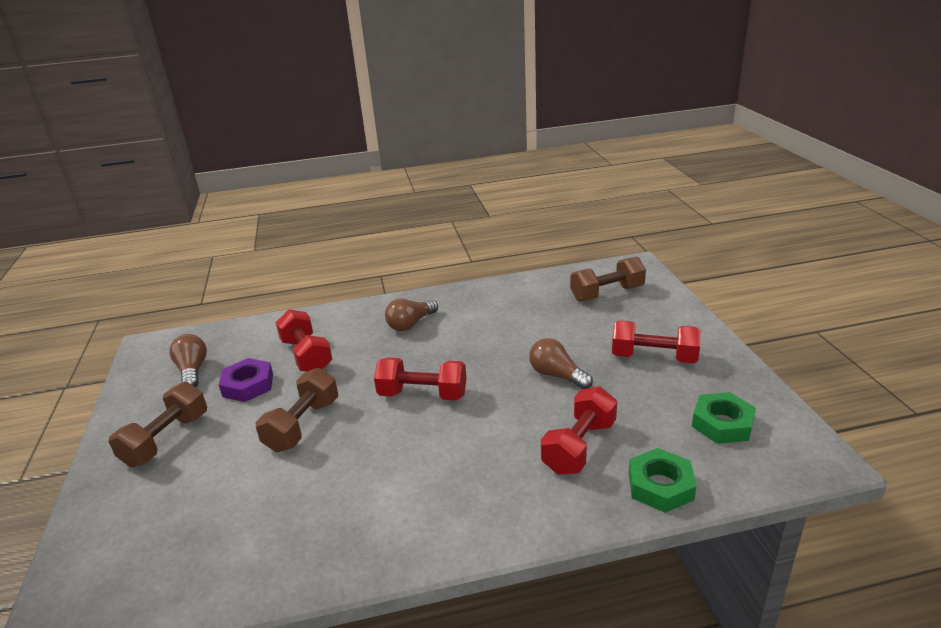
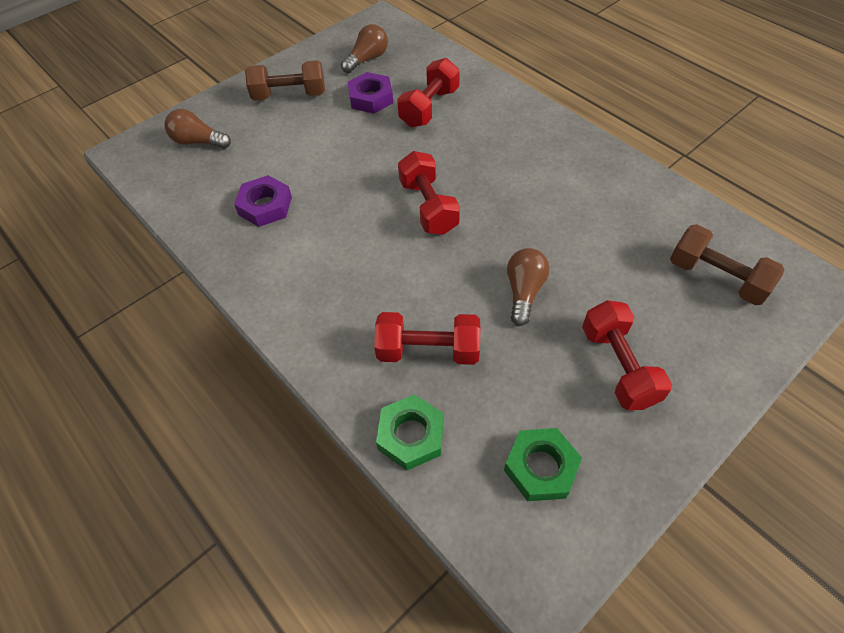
camera: 60 degrees right, 25 degrees up
(303, 425) = (345, 155): brown dumbbell -> none
(306, 507) = (265, 206): none -> purple nut
(411, 324) = (524, 147): brown light bulb -> brown light bulb (198, 142)

